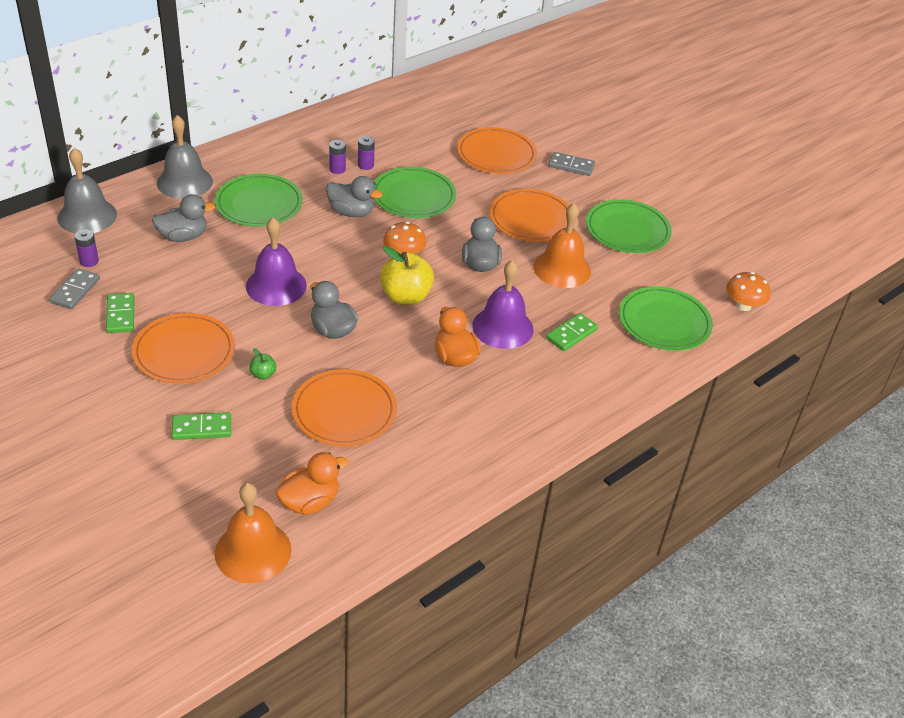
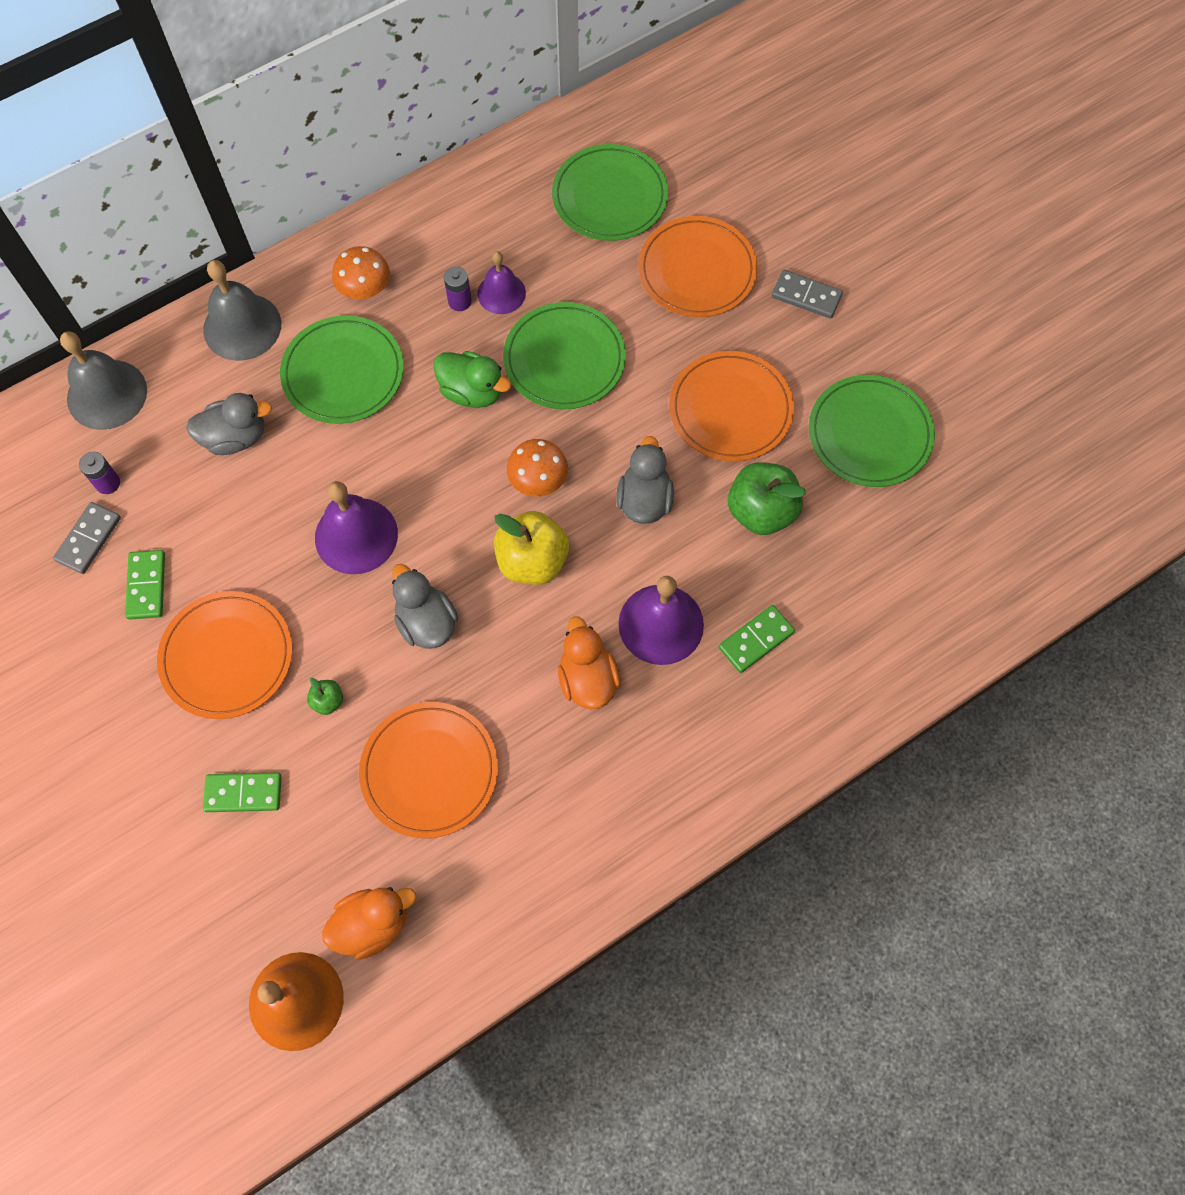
camera: 10 degrees right, 25 degrees up
(351, 212) = (472, 391): grey duck -> green duck
(365, 165) = (501, 293): purple battery -> purple bell
(562, 269) = (761, 511): orange bell -> green apple
(664, 322) = (892, 621): green plate -> green plate (610, 196)
(743, 305) = (1015, 591): orange mushroom -> orange mushroom (365, 288)

